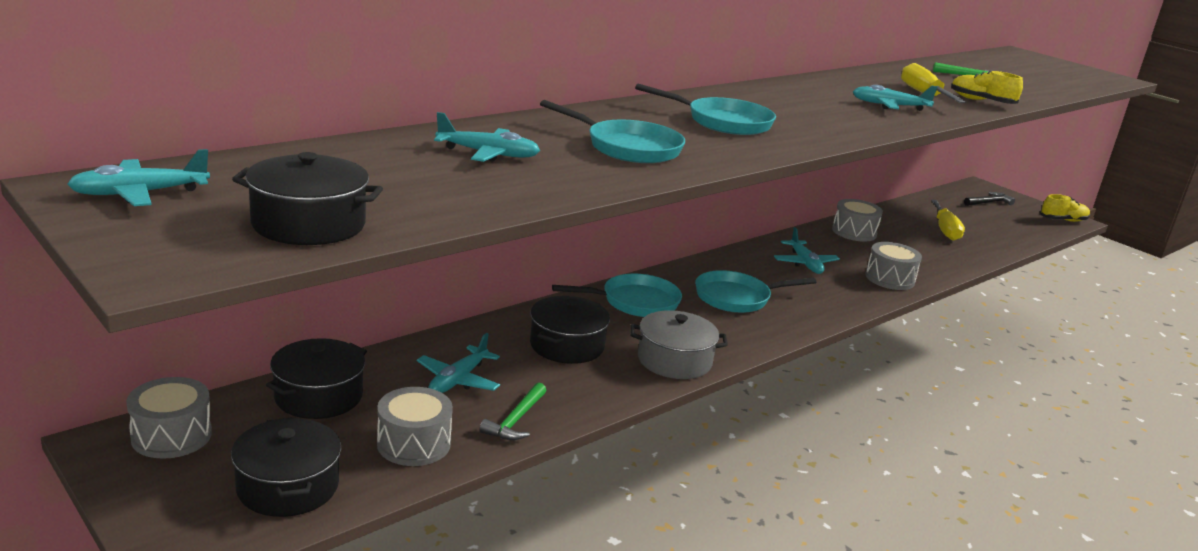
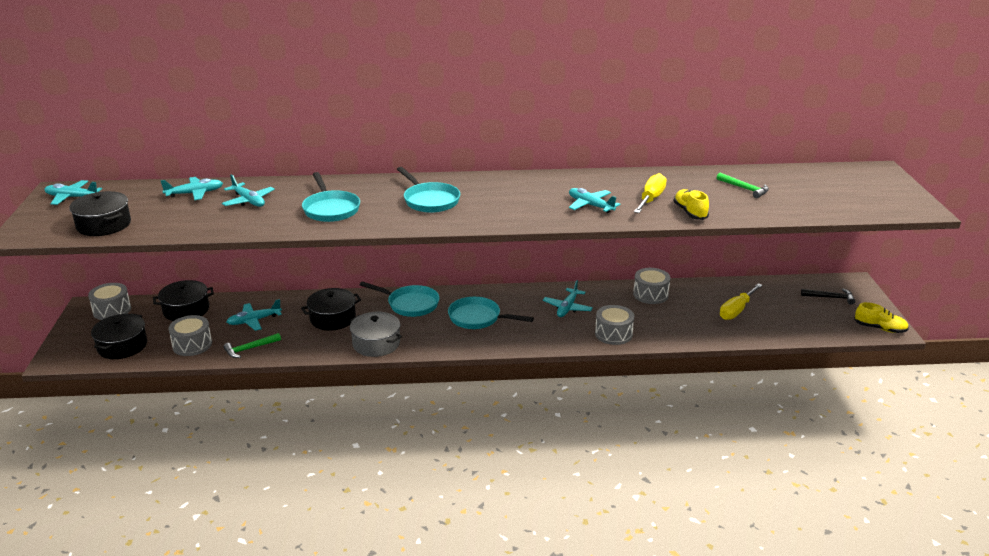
camera: 40 degrees right, 5 degrees up
(376, 156) = (195, 193): none -> turquoise plane

